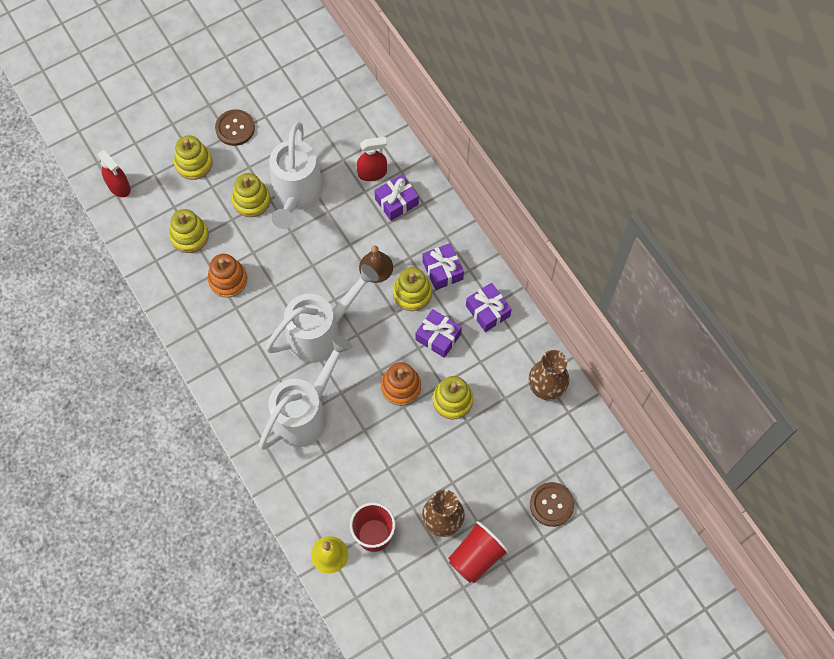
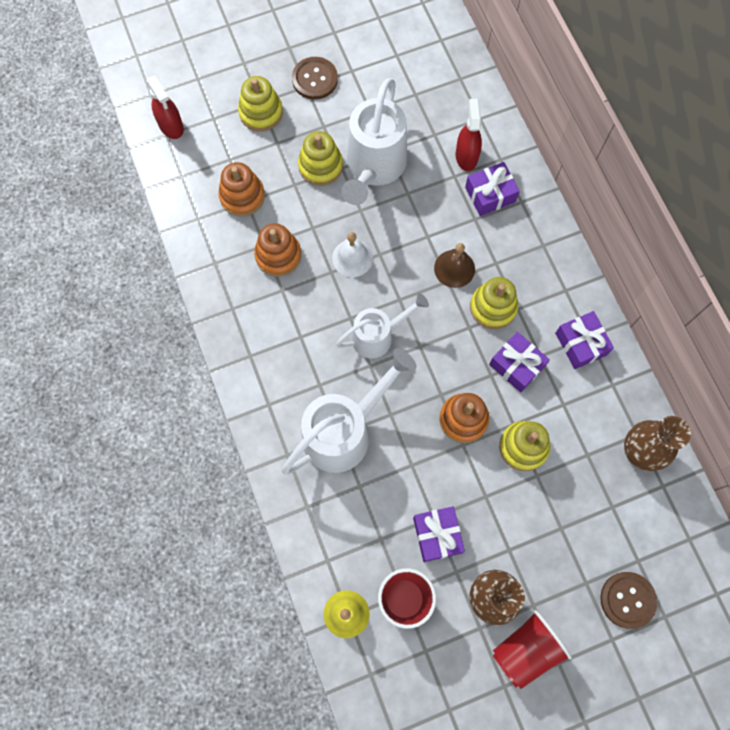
camera: 10 degrees right, 5 degrees up
(189, 236) = (242, 196): yellow stacking toy -> orange stacking toy
(290, 272) = (352, 258): none -> white bell
(321, 332) = (378, 336): white watering can -> white watering can, size x0.62
(372, 173) = (466, 156): red spray bottle -> red spray bottle turned 90 degrees counterclockwise
(442, 270) = (533, 285): purple gift -> purple gift (437, 535)

